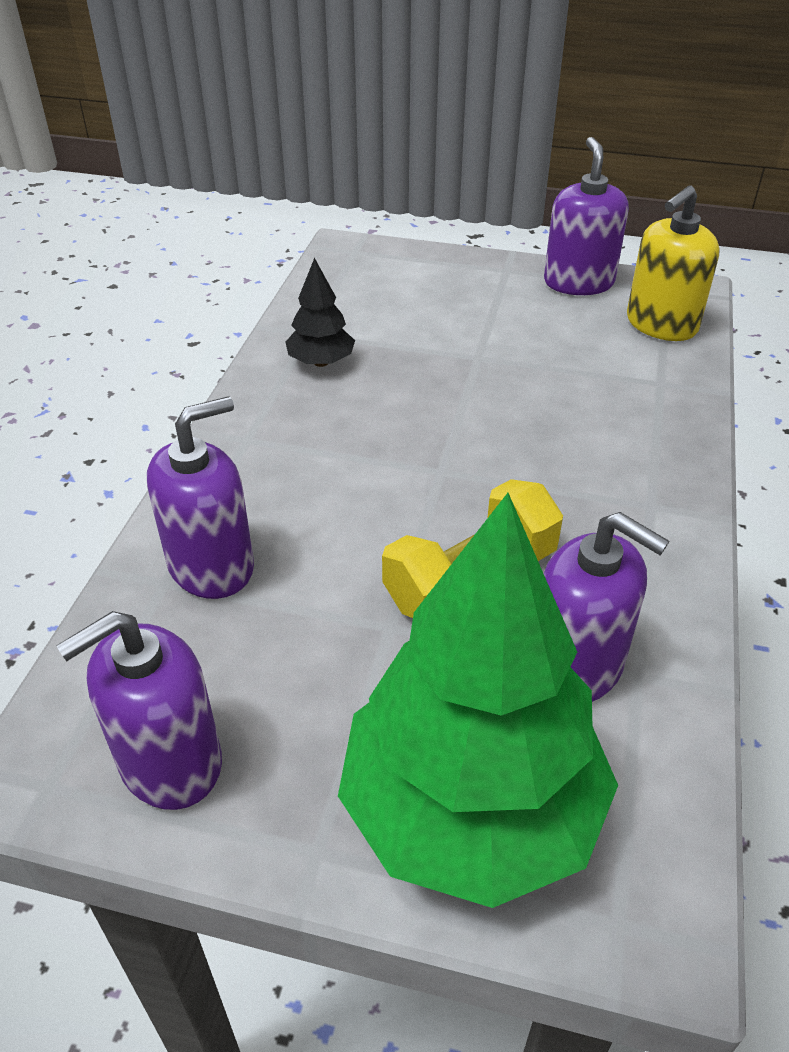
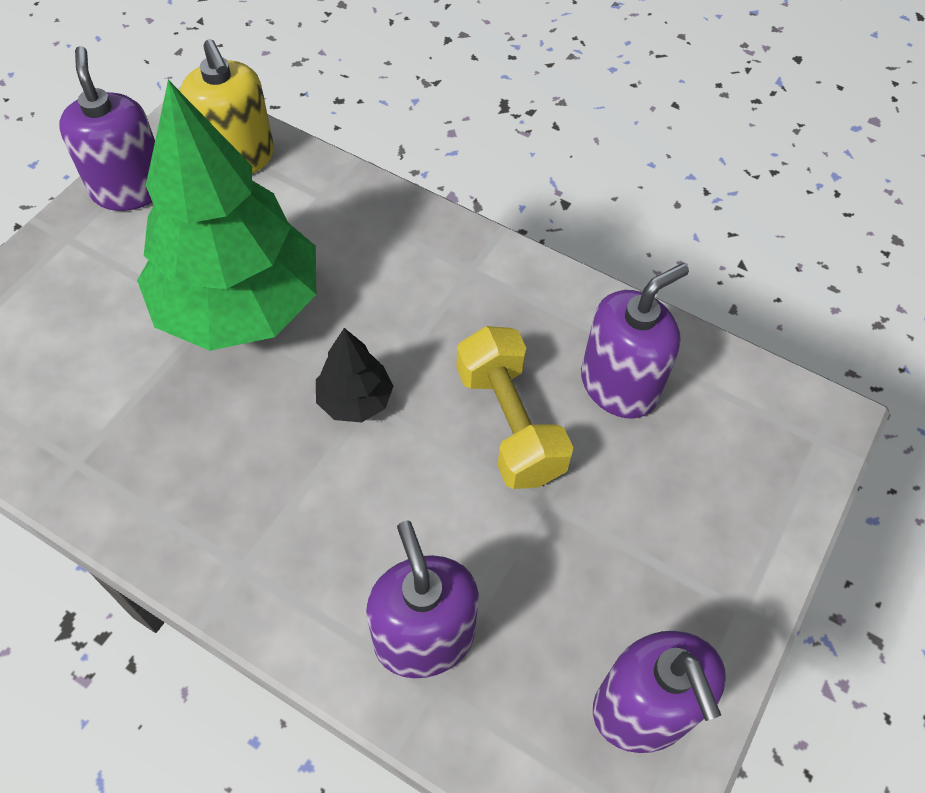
camera: 75 degrees left, 15 degrees up
(321, 362) = (141, 462): black tree -> black tree (355, 400)
(471, 810) = (727, 497): green tree -> green tree (240, 307)
(578, 282) = (130, 189): purple soap dispenser -> purple soap dispenser turned 60 degrees clockwise

